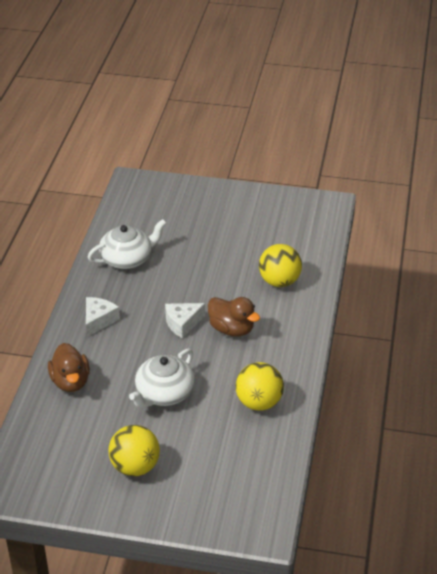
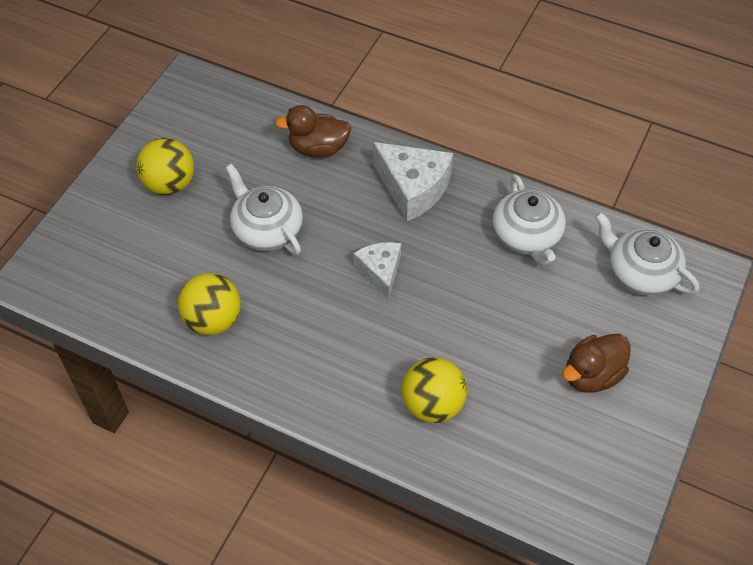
camera: 105 degrees right, 15 degrees up
(99, 320) = (413, 188): white cheese -> white cheese, size x1.60
(142, 207) = (640, 272): none -> white teapot
(231, 329) = (352, 322): brown duck -> brown duck (592, 375)

